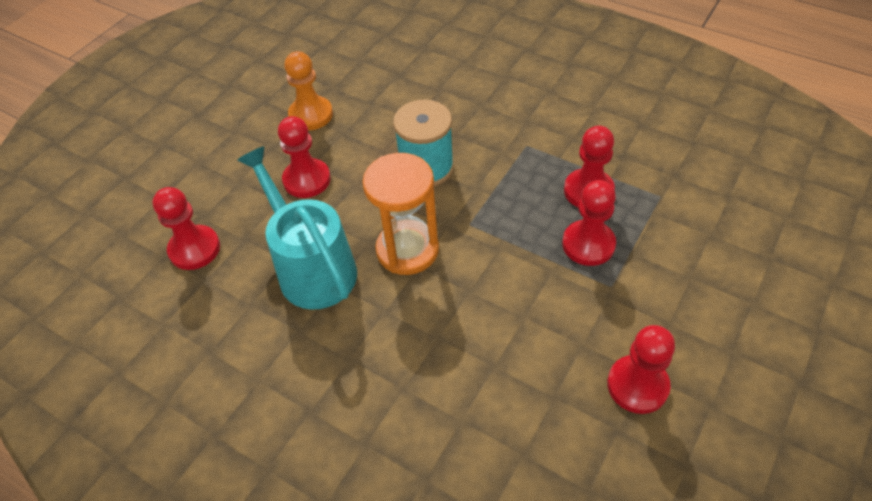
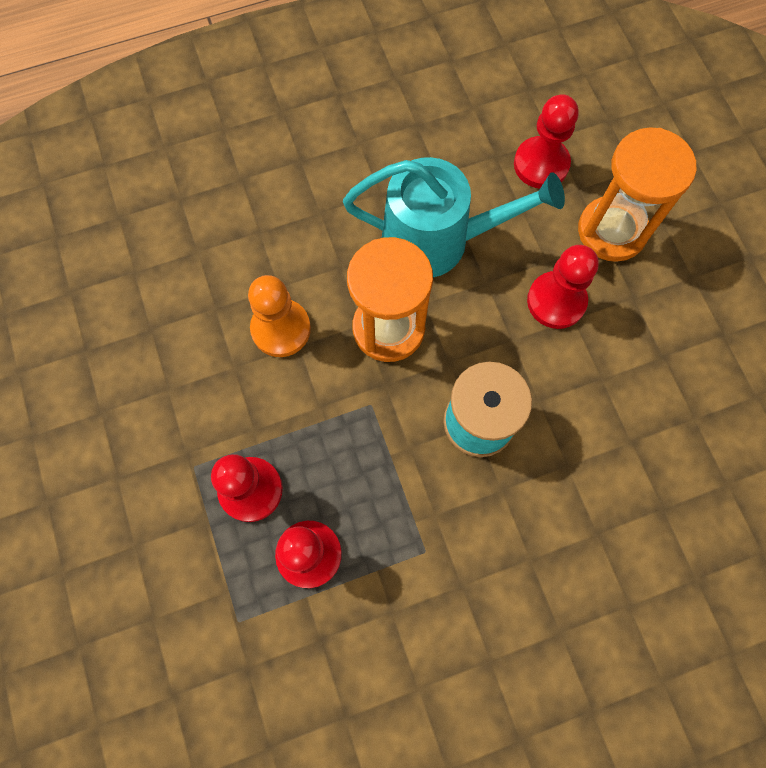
camera: 125 degrees right, 20 degrees up
(226, 182) = (612, 231): none -> orange hourglass
(311, 115) = (660, 365): orange pawn -> orange pawn (281, 329)
(637, 385) = (98, 397): red pawn -> none

